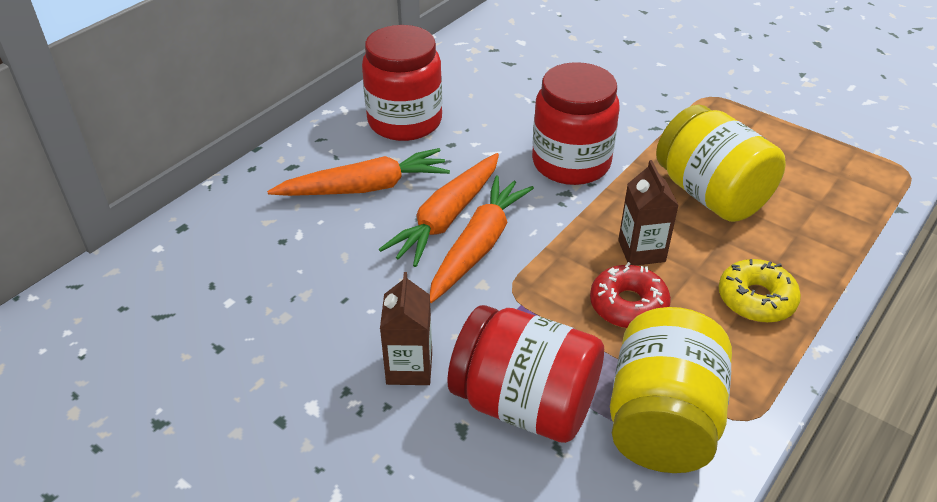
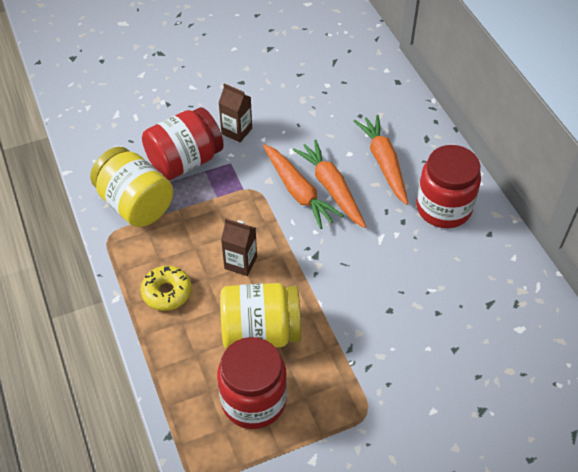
camera: 120 degrees right, 10 degrees up
(365, 188) = (384, 163): orange carrot -> orange carrot turned 150 degrees clockwise
(571, 163) = (342, 274): red jar -> red jar (253, 400)
(628, 305) = (208, 232): red donut -> none

